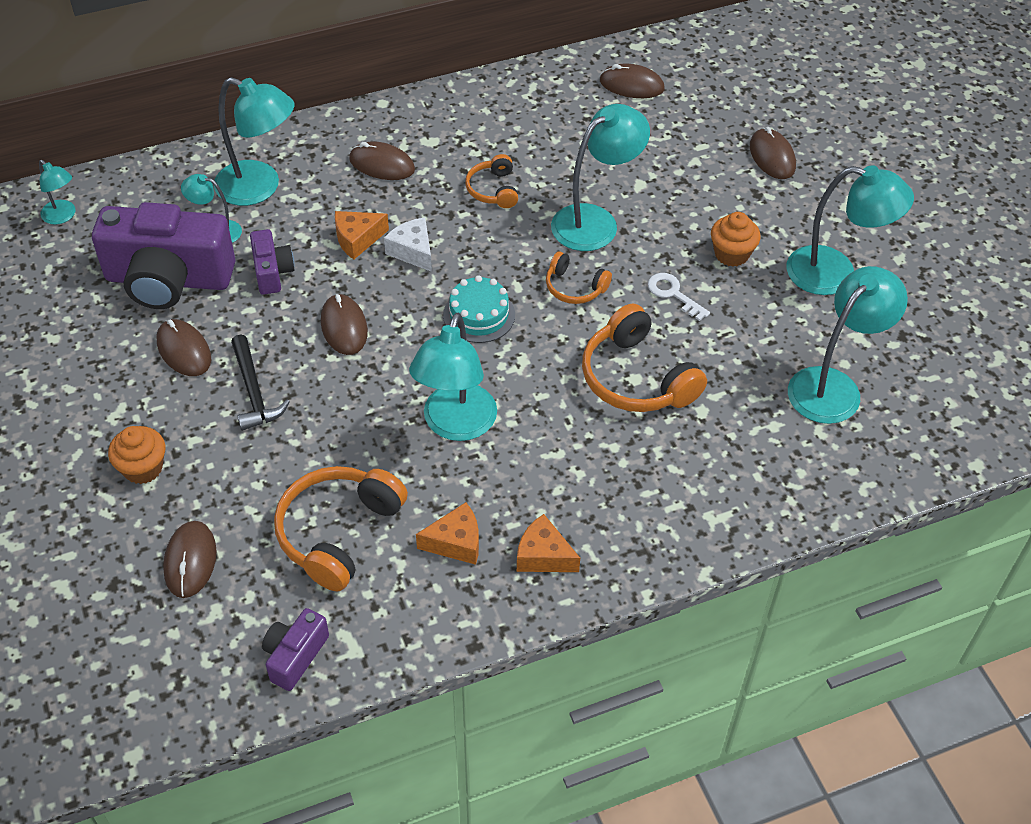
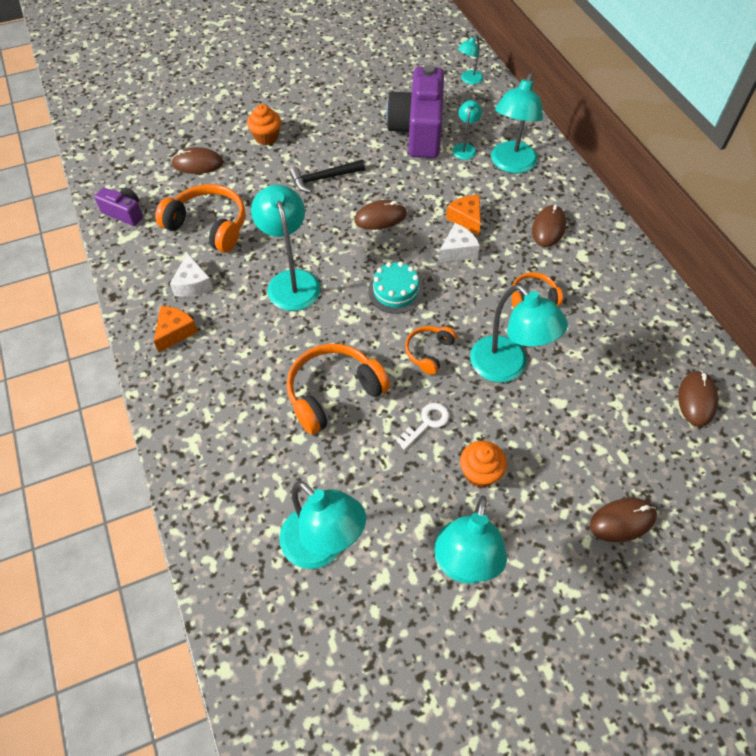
camera: 90 degrees right, 5 degrees up
(184, 350) = (358, 144): brown mouse -> none
(272, 272) = (429, 178): purple camera -> none
(455, 425) = (291, 281): turquoise lamp -> turquoise lamp turned 60 degrees clockwise
(456, 542) = (193, 284): orange cheese -> white cheese

